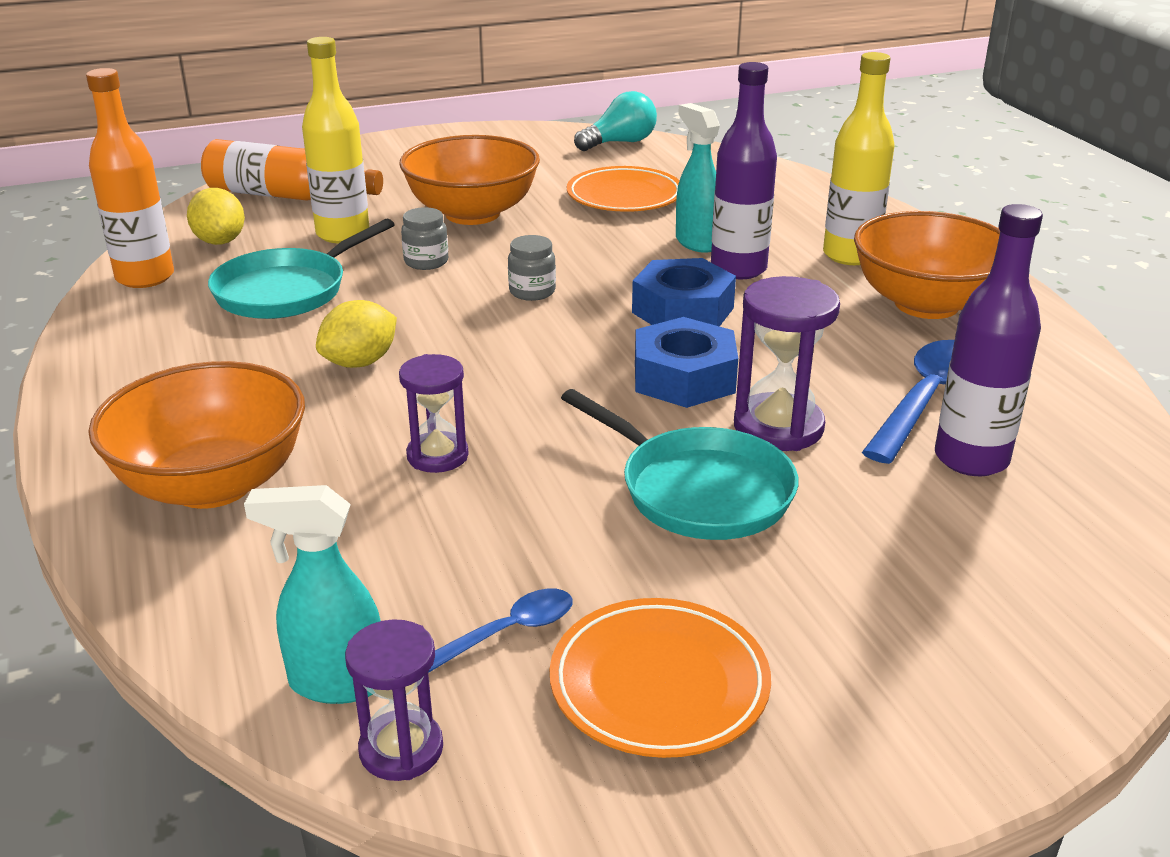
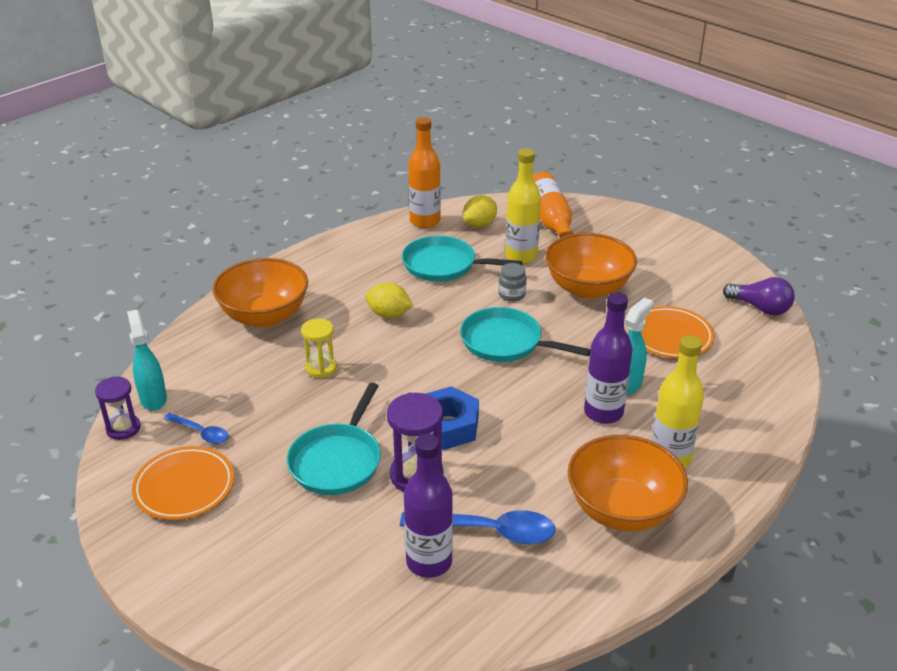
camera: 65 degrees right, 5 degrees up
(437, 456) = (321, 368): purple hourglass -> yellow hourglass
(532, 292) = (506, 342): grey jar -> turquoise pan
(620, 143) = (760, 308): turquoise light bulb -> purple light bulb
(683, 310) = (528, 404): blue nut -> none

